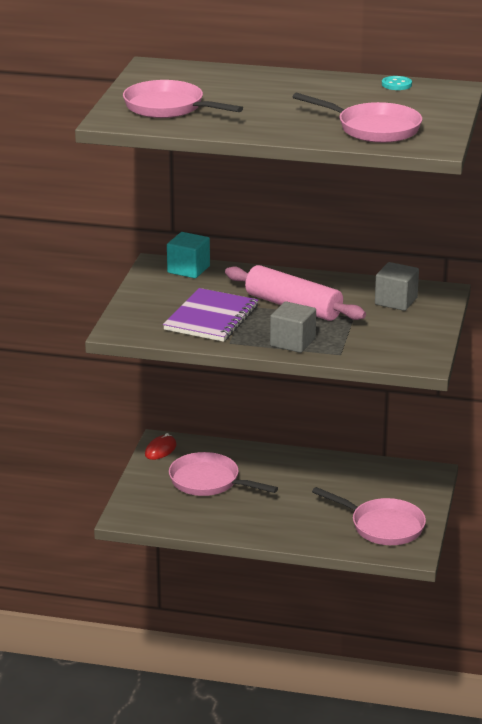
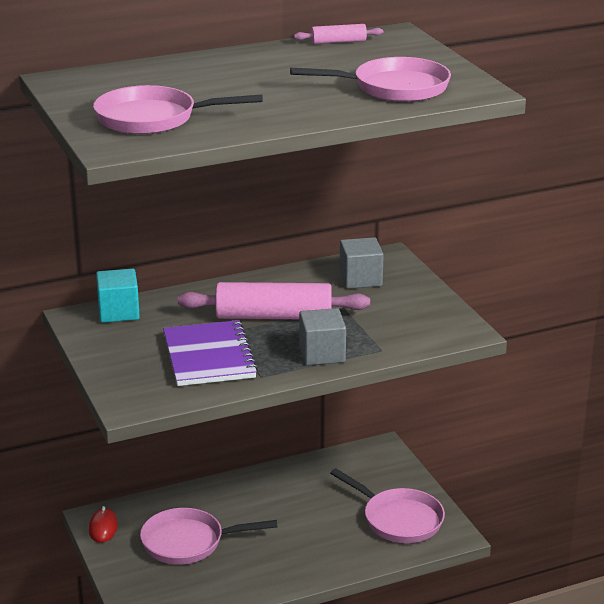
camera: 35 degrees left, 0 degrees up
(383, 526) = (398, 519): pink pan -> pink pan turned 45 degrees clockwise
(396, 84) = (338, 42): turquoise button -> pink rolling pin

